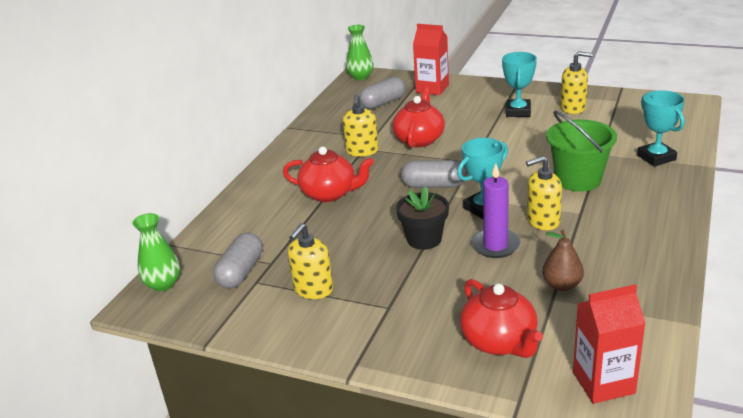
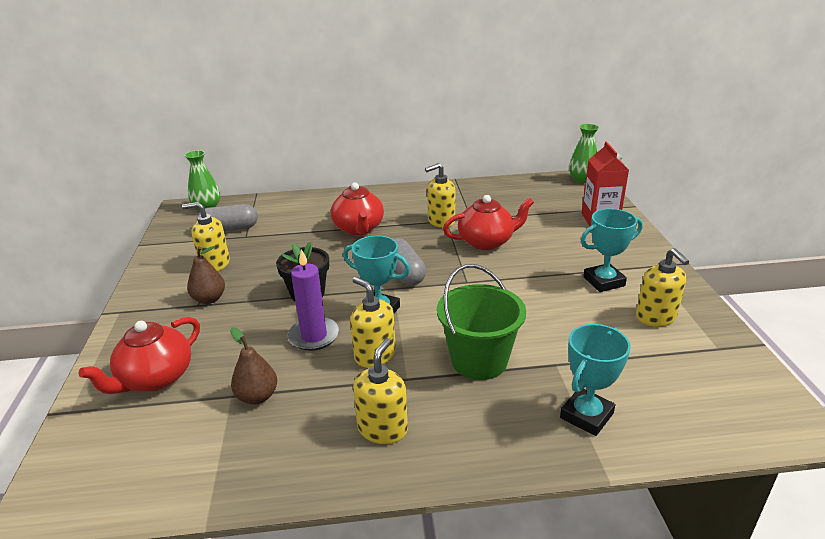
camera: 60 degrees right, 0 degrees up
(383, 103) = (541, 204): grey capsule -> none
(384, 299) = (209, 299): none -> brown pear
(603, 383) = (94, 463): red carton -> none
(631, 233) = (383, 429): none -> yellow soap dispenser

